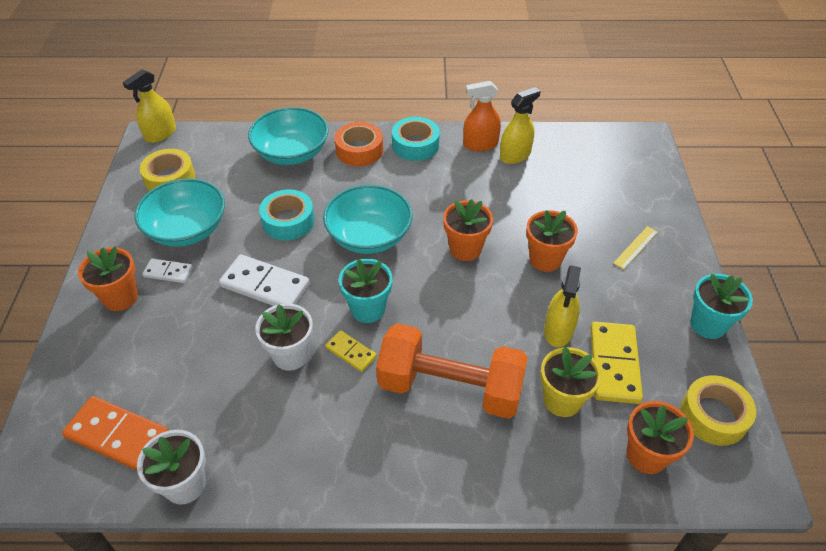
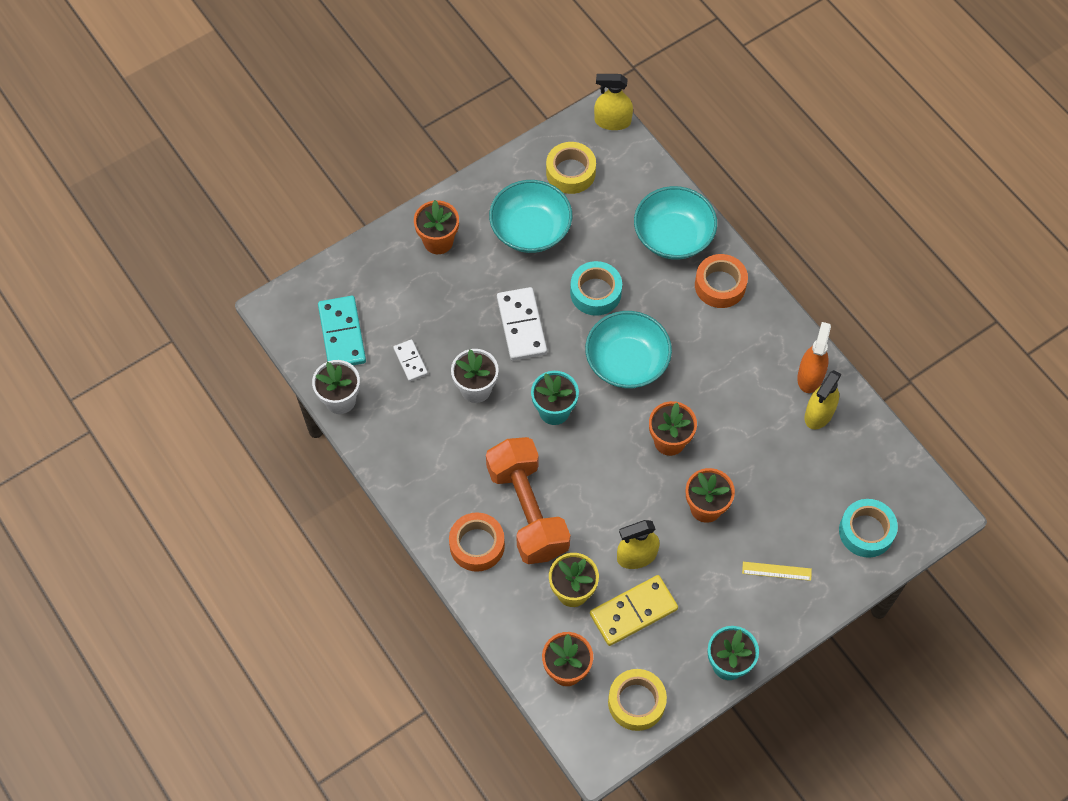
camera: 55 degrees right, 15 degrees up
(118, 436) = (342, 334): orange domino -> turquoise domino
(168, 272) = (482, 252): white domino -> white domino (410, 361)
(351, 352) = (508, 426): yellow domino -> none
(415, 145) = (764, 325): turquoise tape -> turquoise tape (866, 531)
(454, 454) = (477, 545): none -> orange tape
(480, 144) = (810, 376): orange spray bottle -> orange spray bottle turned 60 degrees clockwise
(515, 155) = (819, 413): yellow spray bottle -> yellow spray bottle turned 105 degrees clockwise

